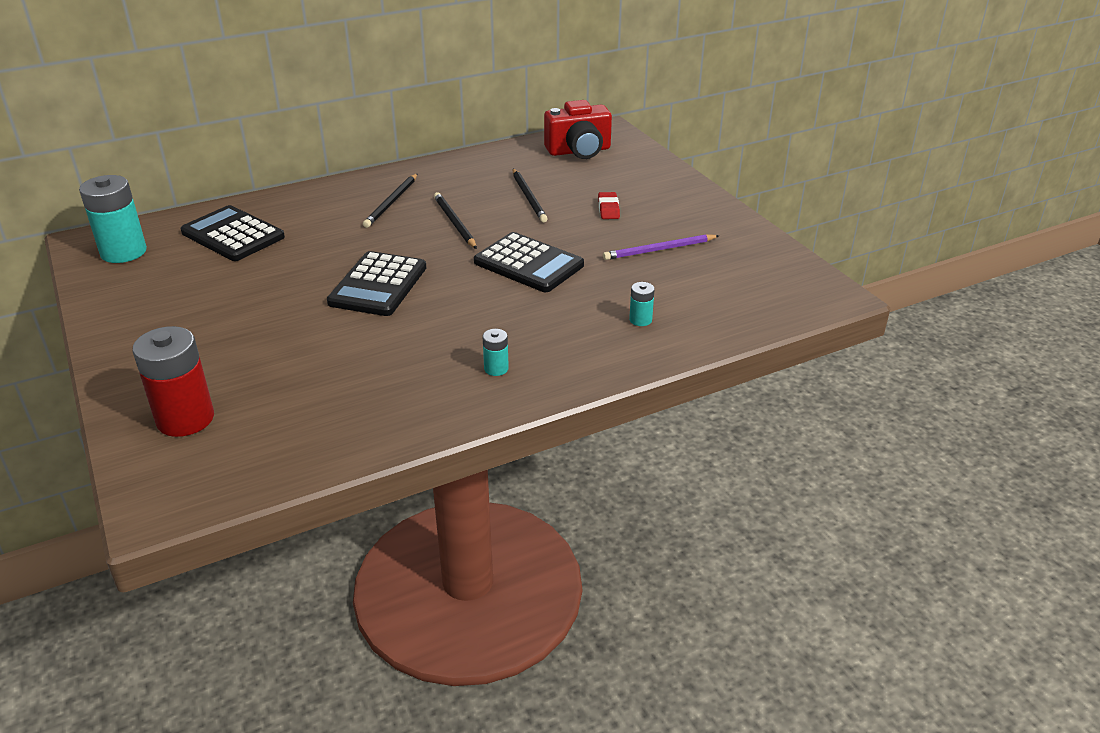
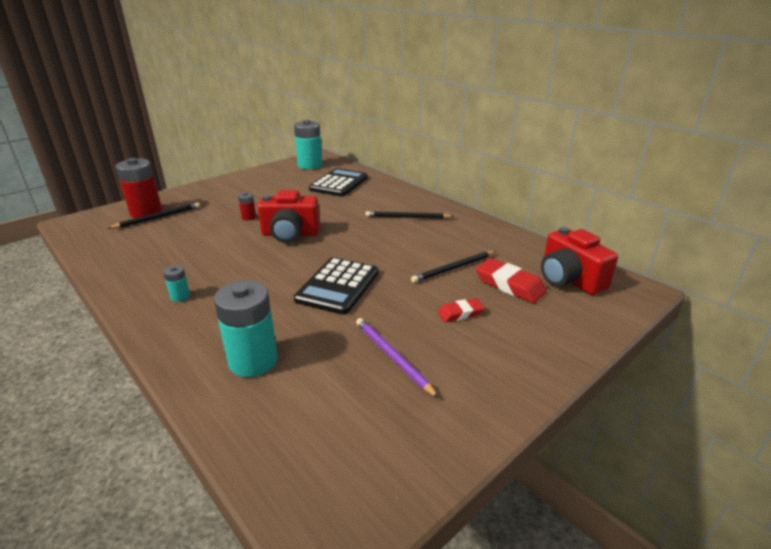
camera: 75 degrees right, 5 degrees down
(294, 316) = (249, 217): none -> red battery
(378, 285) = (290, 234): black calculator -> red camera
(454, 223) = (390, 244): black pencil -> black pencil (158, 218)
(574, 178) = (509, 285): none -> red eraser
(640, 320) = (253, 361): turquoise battery -> turquoise battery, size x2.15

